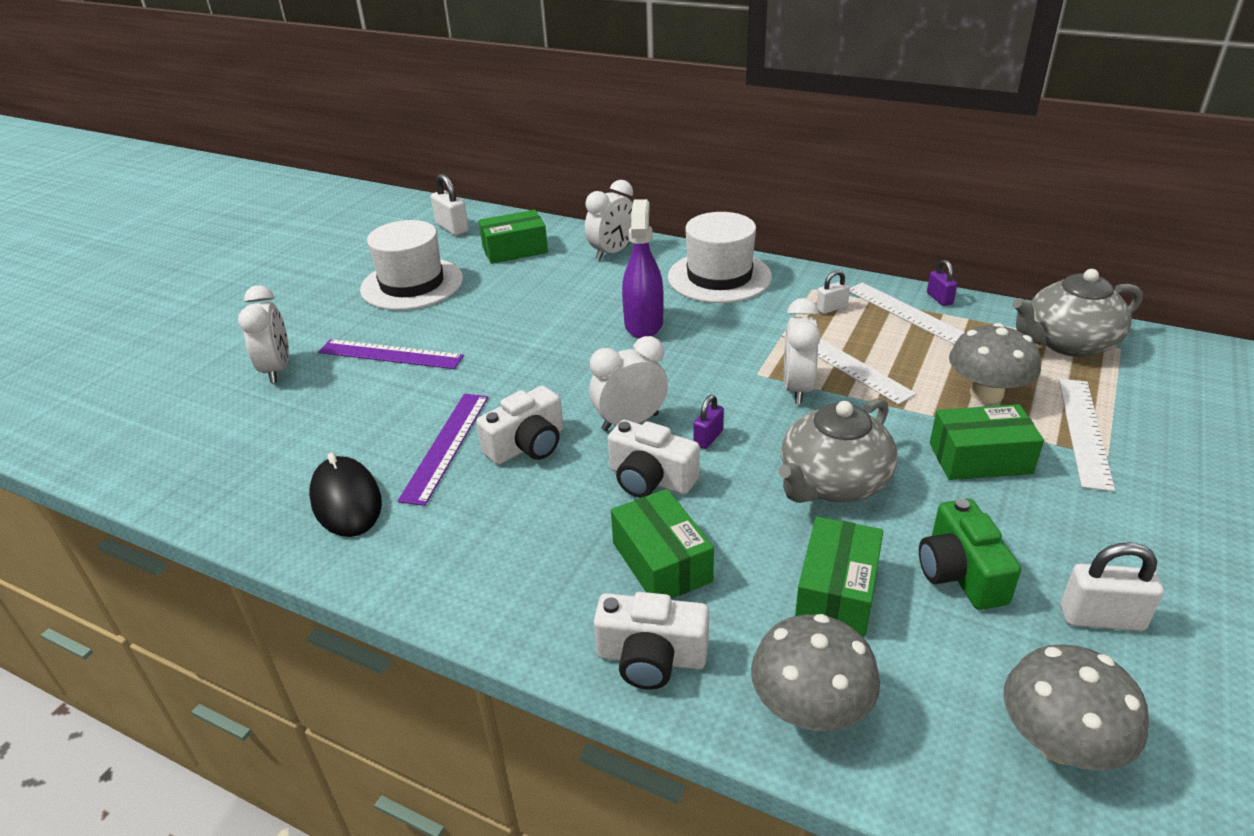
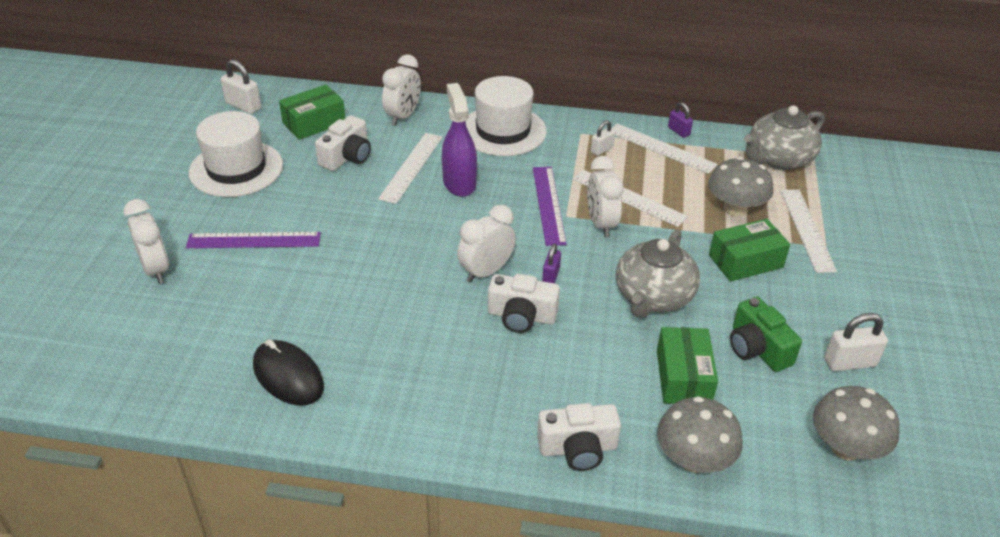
camera: 20 degrees left, 5 degrees up
(446, 446) = (347, 316): purple ruler -> purple ruler (548, 205)
(527, 445) = (413, 304): white camera -> white camera (347, 157)
(597, 302) = (411, 167): none -> white ruler
(661, 562) = (556, 379): green box -> none

